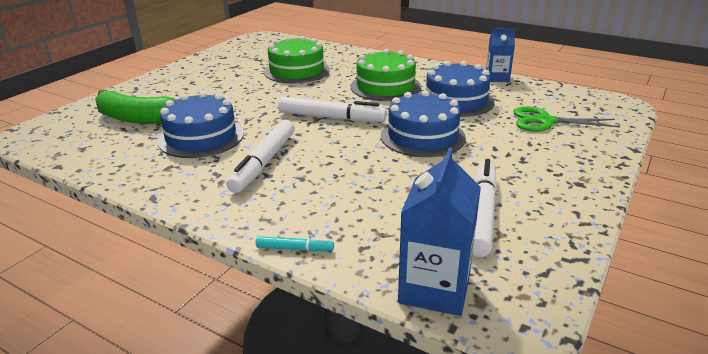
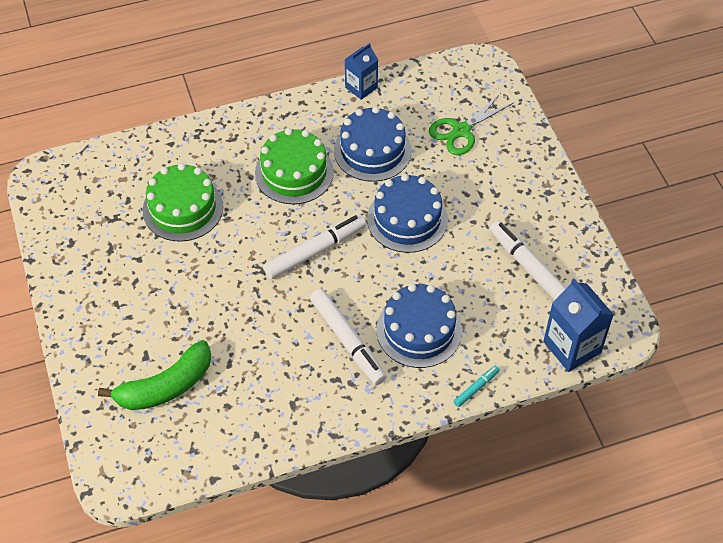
camera: 50 degrees left, 25 degrees up
(201, 137) = (259, 358): blue cake -> blue cake (419, 330)

